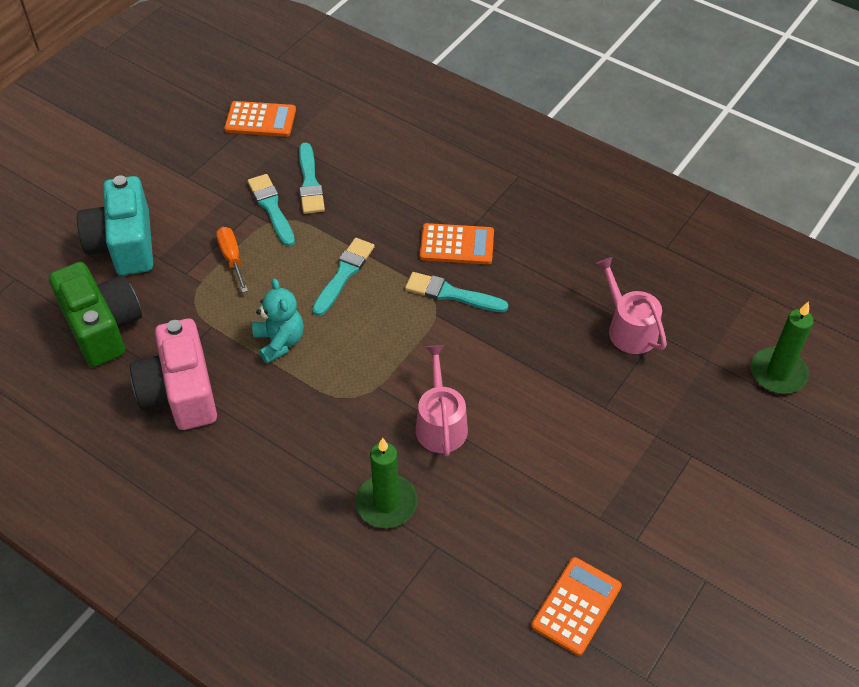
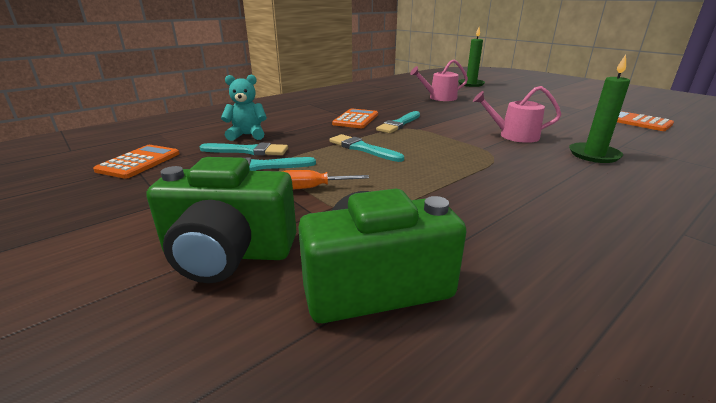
camera: 75 degrees left, 25 degrees down
(124, 244) = (228, 254): turquoise camera -> green camera
(180, 393) = (495, 230): pink camera -> none
(279, 342) = (429, 176): turquoise teddy bear -> turquoise teddy bear (247, 135)

